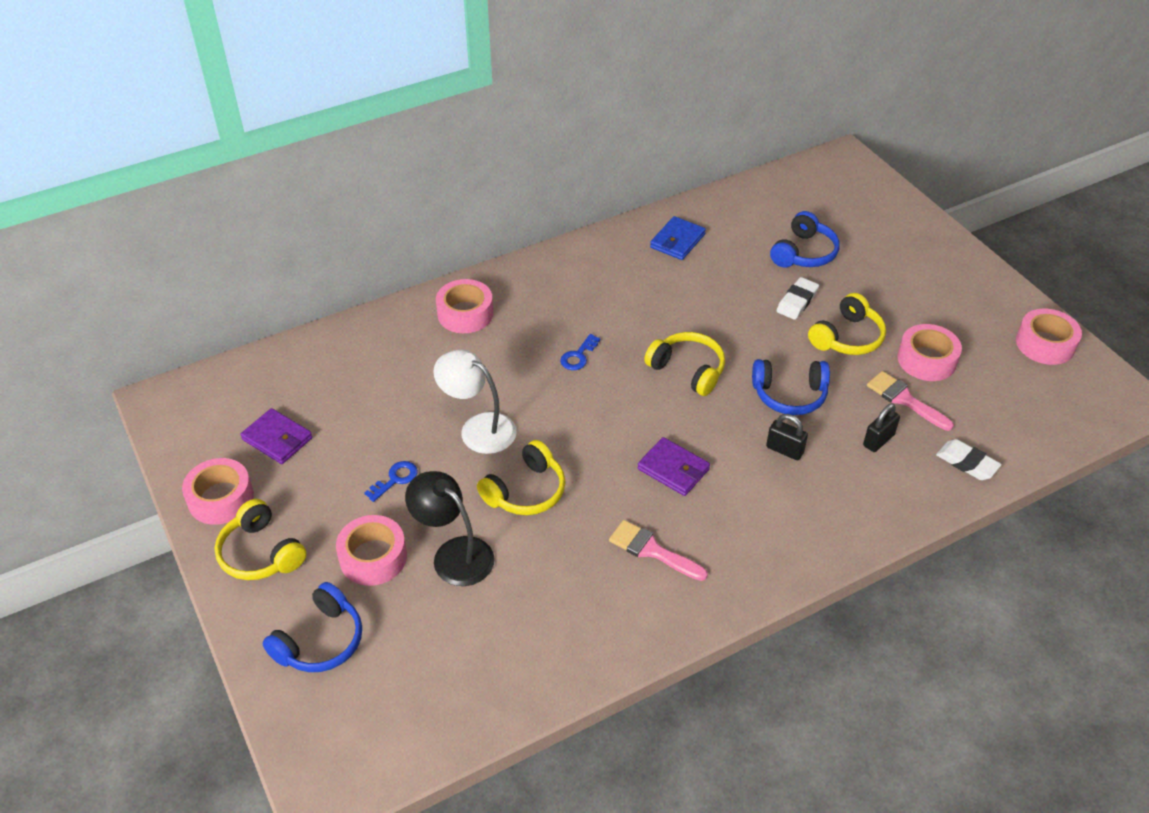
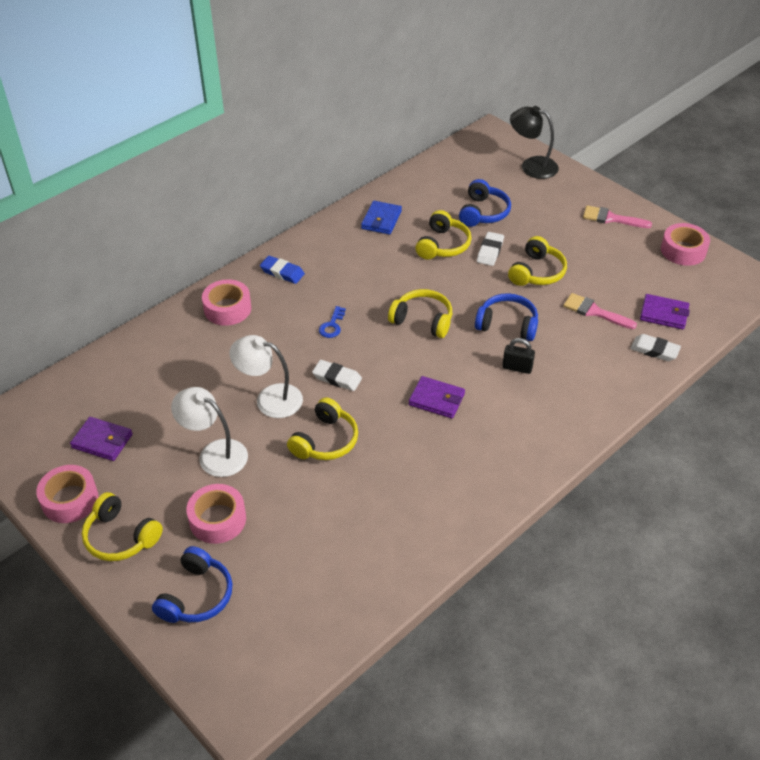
camera: 15 degrees left, 0 degrees up
(395, 479) = (214, 453): blue key -> white lamp
(454, 554) = (283, 502): black lamp -> black lamp (532, 166)
(541, 282) = (282, 272): none -> blue eraser
(564, 419) = (337, 378): none -> white eraser
(652, 550) = (440, 466): pink brush -> pink brush (611, 218)
(741, 284) = (443, 245): none -> yellow headphones
(789, 395) = (507, 324): blue headphones -> blue headphones turned 150 degrees counterclockwise
(878, 440) = (585, 346): black padlock -> none
(926, 360) = (601, 278): pink tape -> none
(993, 419) = (664, 314): none -> purple wallet

